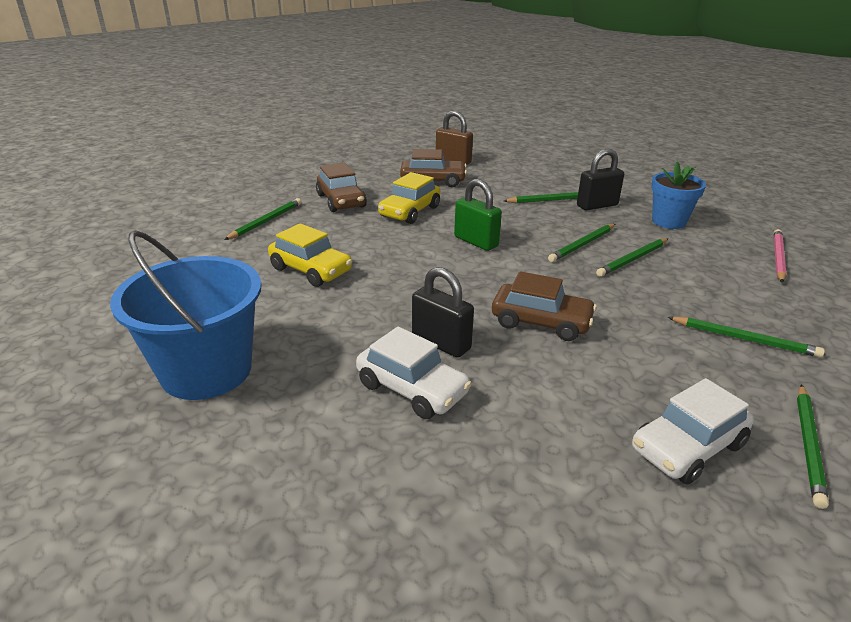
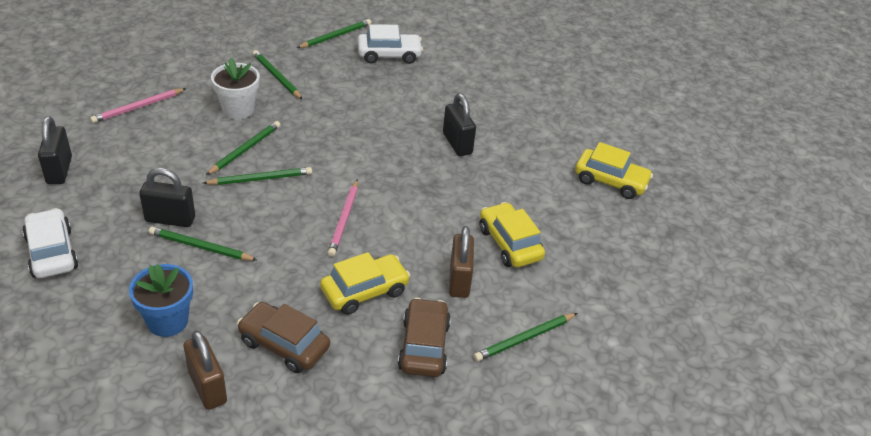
camera: 155 degrees left, 10 degrees up
(206, 370) = (610, 181): blue bucket -> yellow car
(341, 235) = (459, 280): none -> brown padlock
(412, 389) = (495, 125): white car -> white car (52, 252)
(476, 242) = (344, 220): green padlock -> pink pencil
(541, 322) = (380, 132): brown car -> none
(633, 259) = (245, 149): green pencil -> green pencil turned 45 degrees counterclockwise
(668, 221) = (145, 172): blue flower pot -> blue flower pot (167, 321)
(704, 288) = (238, 110): none -> white flower pot
(719, 205) = (59, 170): none -> black padlock

